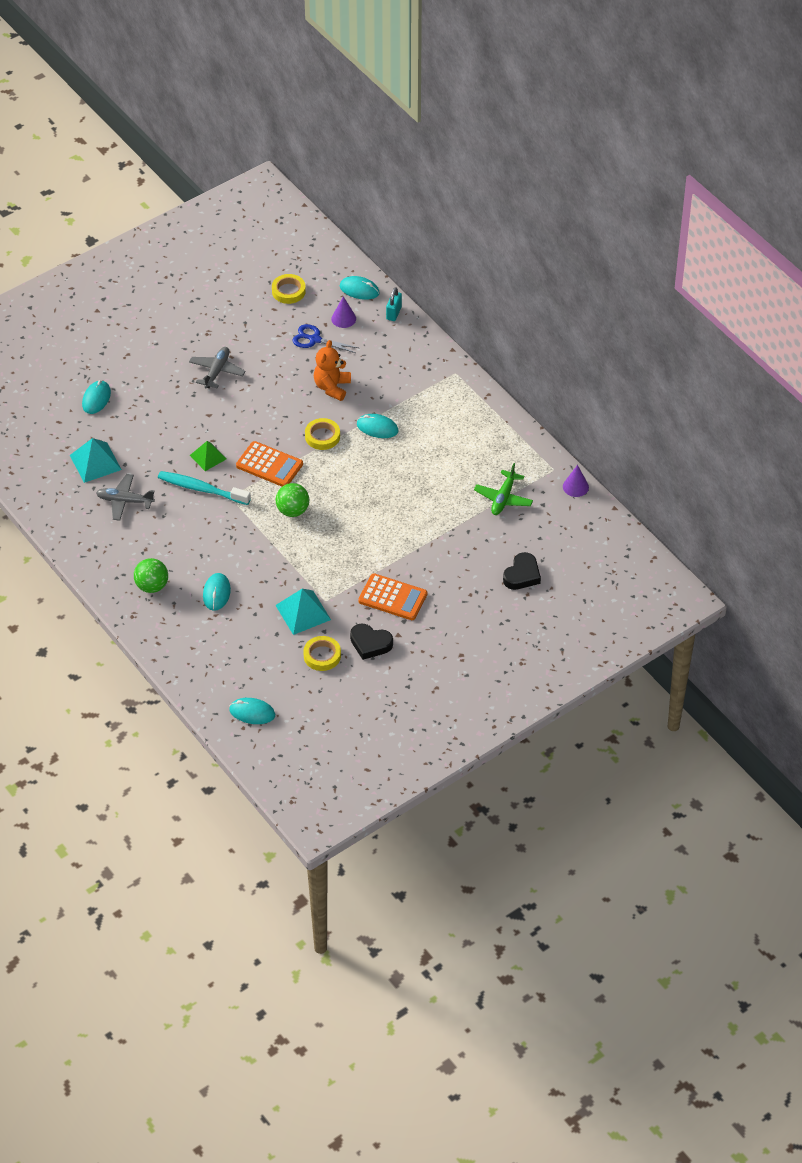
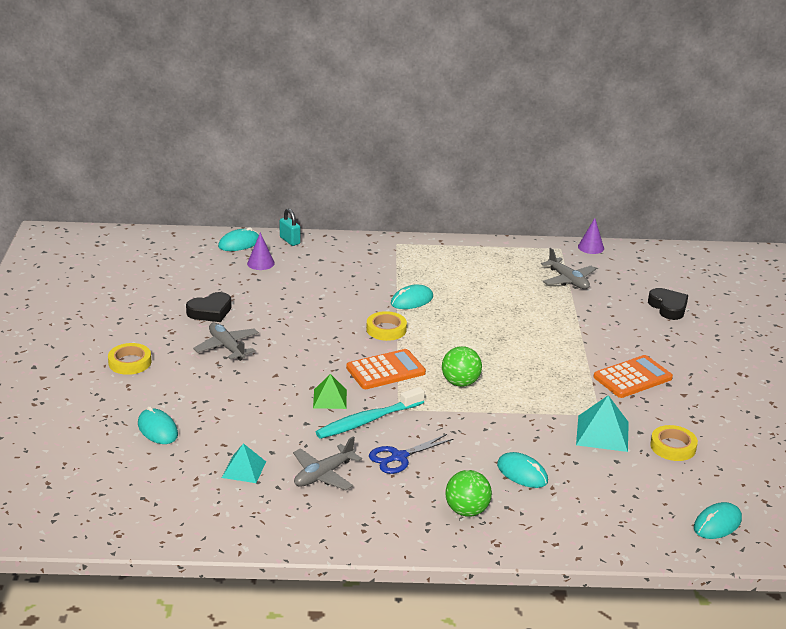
camera: 55 degrees left, 20 degrees down
(95, 462) = (244, 469): turquoise pyramid -> turquoise pyramid, size x0.67
(288, 291) = (187, 273): yellow tape -> yellow tape (130, 362)
(315, 339) = (264, 285): blue scissors -> blue scissors (399, 457)
(332, 387) = (333, 301): orange teddy bear -> none
(370, 644) = (682, 413): black heart -> black heart (210, 311)
(503, 498) = (568, 280): green plane -> grey plane

